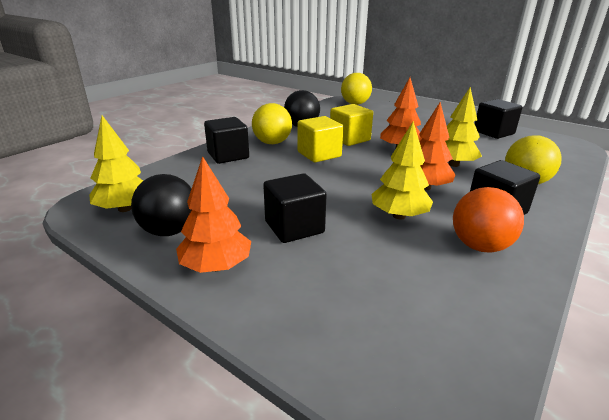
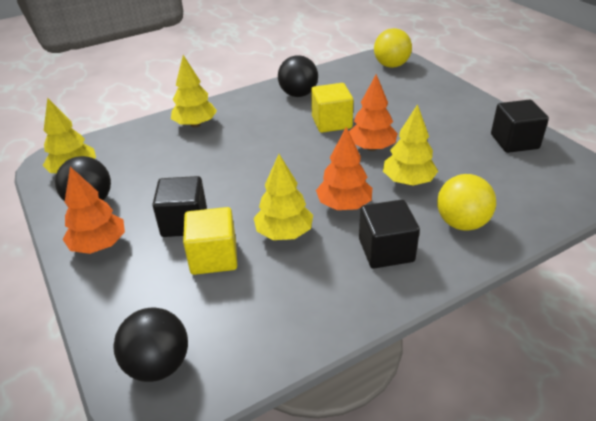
camera: 25 degrees right, 10 degrees up
(228, 155) = (195, 124): black cube -> yellow tree
(272, 143) = (249, 114): yellow ball -> none
(319, 154) = (280, 139): yellow cube -> yellow cube (214, 257)
(407, 365) = (158, 365): none -> black ball
(479, 246) = (322, 285): orange ball -> none

